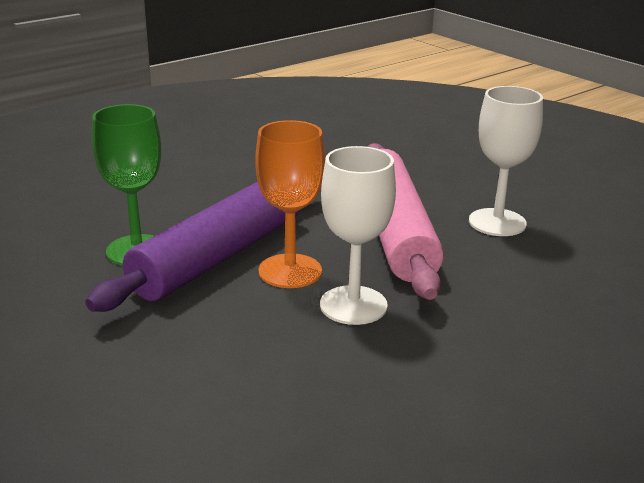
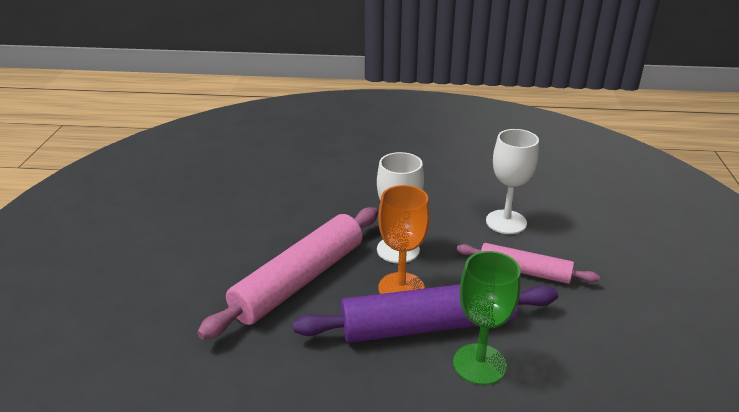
camera: 135 degrees left, 5 degrees up
(166, 359) = (524, 271): none -> pink rolling pin
(497, 222) = (235, 253): white goblet -> white goblet (506, 222)

